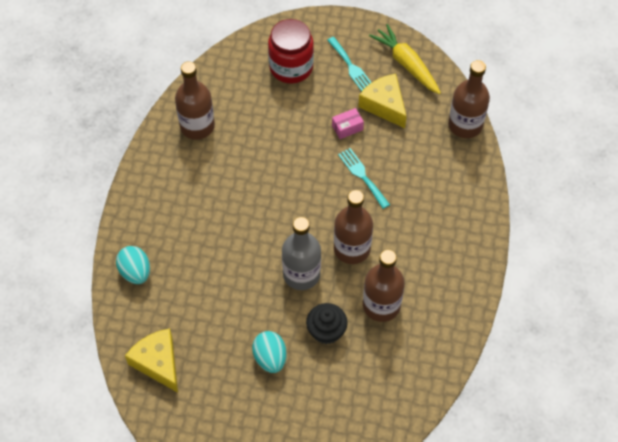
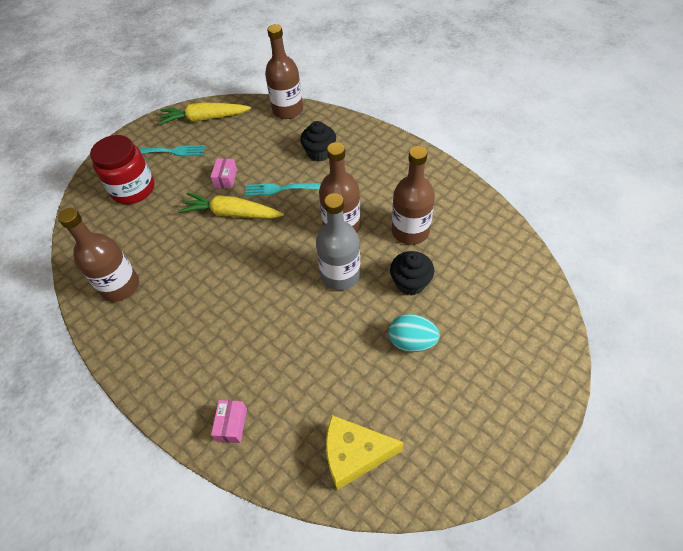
camera: 55 degrees left, 5 degrees down
(135, 272) = (231, 424): turquoise egg -> pink box
(313, 157) = (232, 213): none -> yellow carrot
(384, 105) = (227, 147): yellow cheese -> none
(427, 183) = (319, 152): none -> black cupcake

